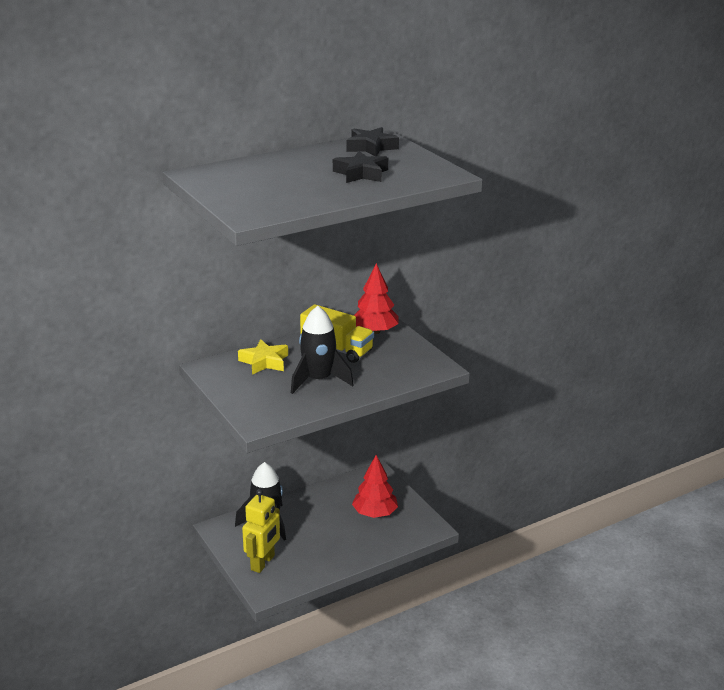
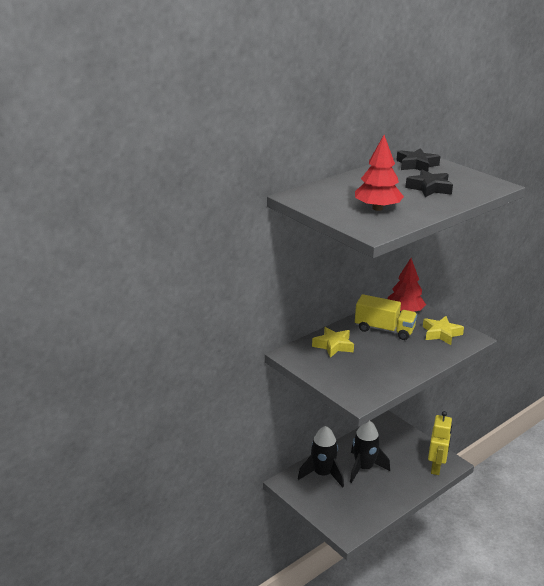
camera: 10 degrees left, 0 degrees up
(263, 563) = (334, 509): yellow robot -> yellow robot (436, 467)
(318, 380) = (385, 357): black rocket -> black rocket (364, 468)
(375, 513) = (403, 456): red tree -> red tree (377, 208)
(403, 359) = (441, 334): none -> yellow star

